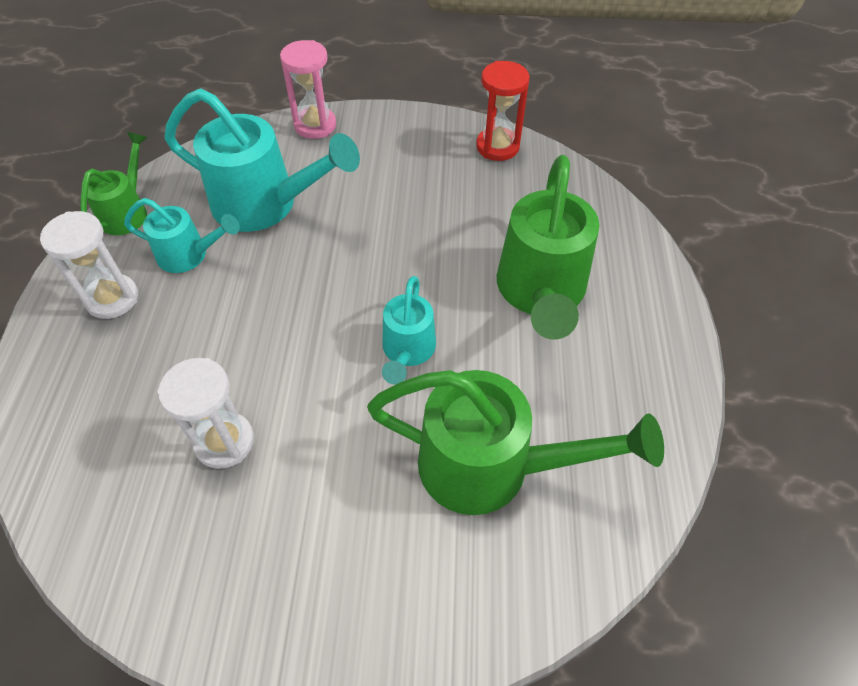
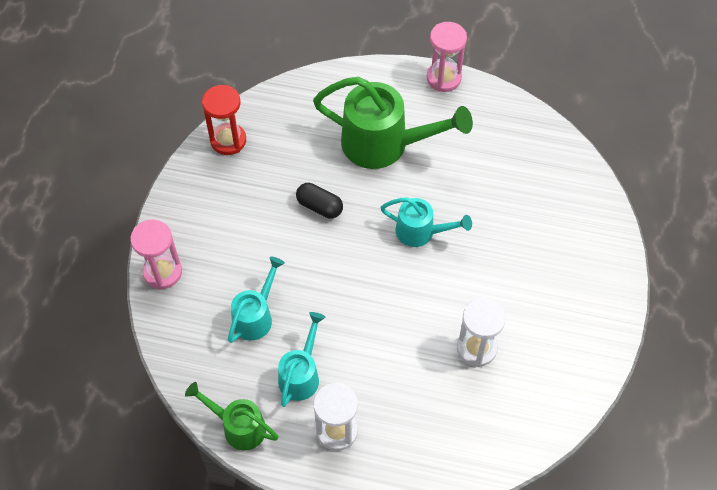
camera: 80 degrees left, 5 degrees up
(265, 205) = (256, 316): turquoise watering can -> turquoise watering can, size x0.56
(425, 239) = (319, 206): none -> black capsule
(491, 467) = (513, 199): green watering can -> none
(684, 348) = (443, 78): none -> pink hourglass

